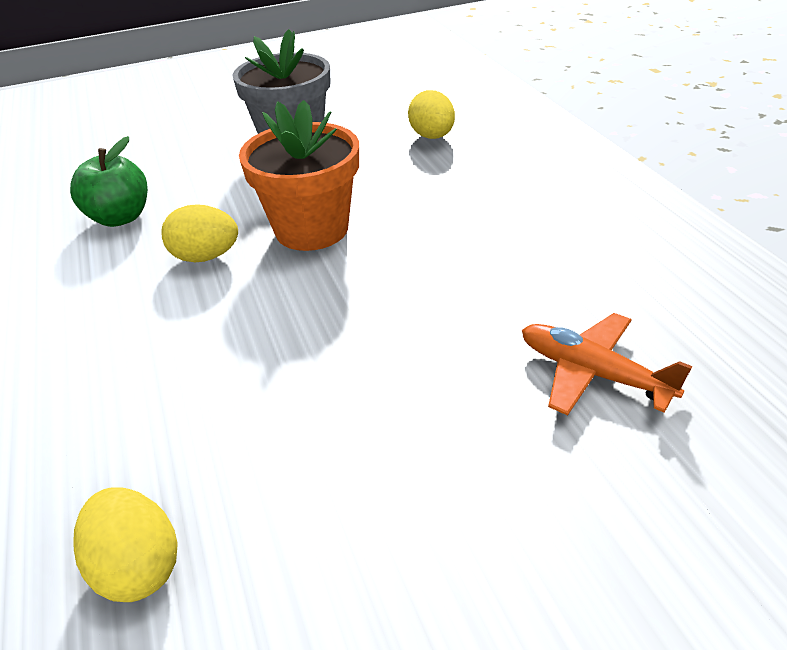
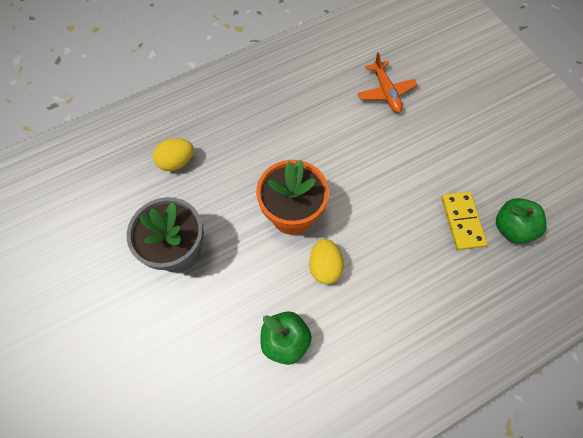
camera: 100 degrees left, 25 degrees up
(138, 566) = (511, 228): yellow egg -> green apple
(203, 459) = (462, 221): none -> yellow domino
(592, 373) = (386, 92): orange plane -> orange plane turned 45 degrees counterclockwise

